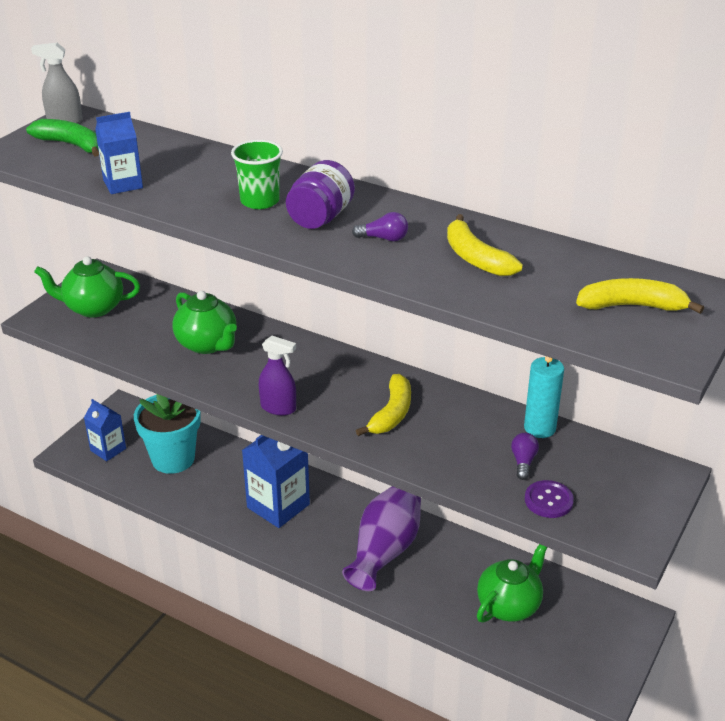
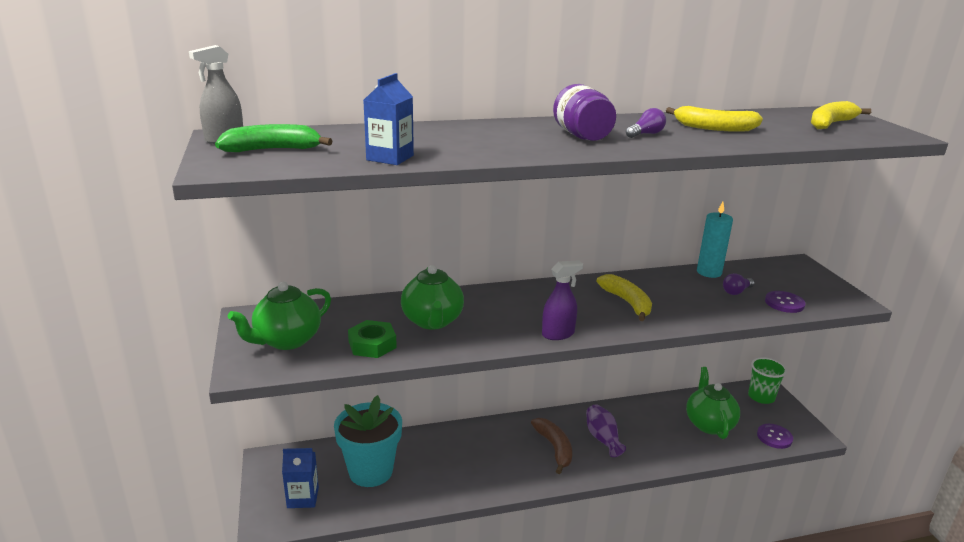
camera: 45 degrees left, 10 degrees down
(138, 341) = (372, 344): none -> green nut
(207, 344) = (432, 321): green teapot -> green teapot turned 75 degrees clockwise
(260, 201) = (520, 139): green cup -> green cup (761, 397)
(278, 506) = (497, 454): blue carton -> none
(331, 531) = (554, 448): none -> brown banana
(385, 550) = (602, 438): purple vase -> purple vase, size x0.57
(523, 462) = (736, 291): purple light bulb -> purple light bulb turned 90 degrees counterclockwise
(557, 661) = (774, 437): none -> purple button

